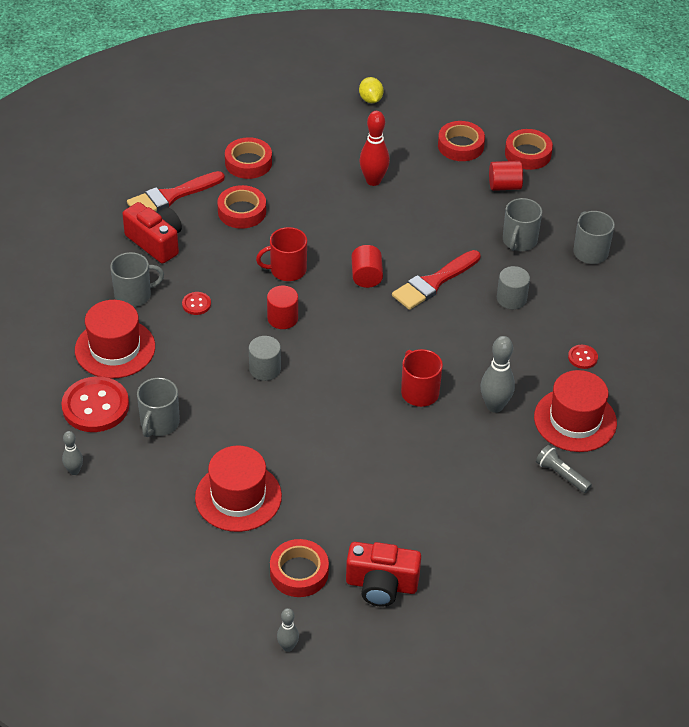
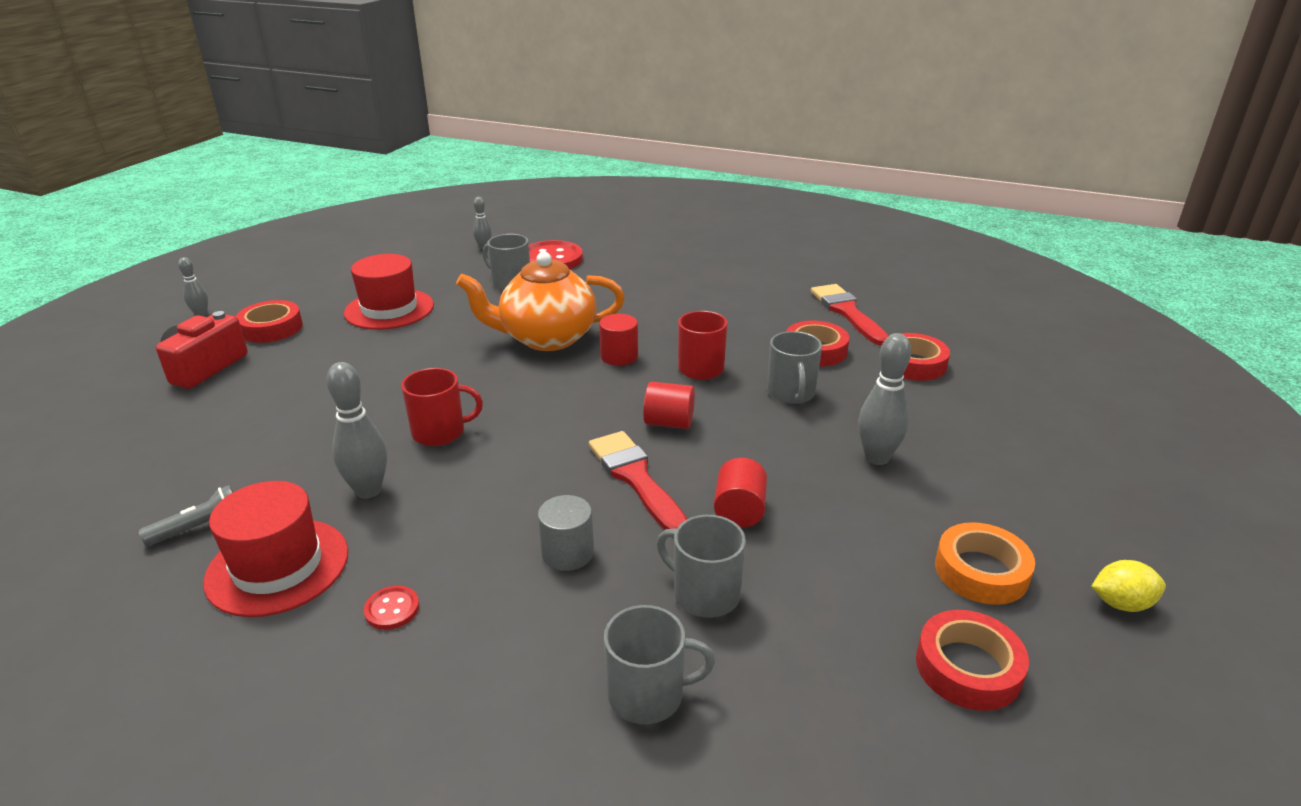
camera: 105 degrees right, 15 degrees down
(115, 348) = (619, 271): red hat -> none
(134, 295) = (690, 283): grey mug -> grey mug (791, 393)
(156, 242) = (769, 299): red camera -> none
(196, 304) = (664, 312): red button -> none
(265, 369) = (546, 338): grey cylinder -> orange teapot
(370, 99) = (1094, 486): yellow lemon -> yellow lemon (1121, 603)
(373, 181) = (877, 458): red bowling pin -> grey bowling pin
(460, 146) = (981, 571): red tape -> orange tape
(504, 186) = (862, 607): red cylinder -> red cylinder (739, 511)

